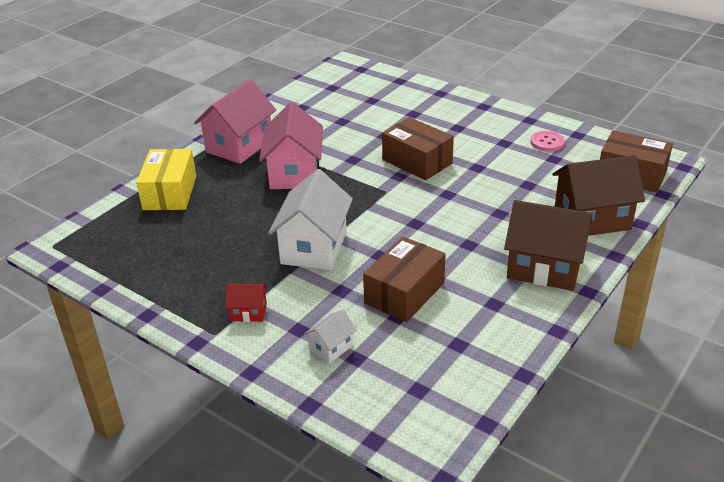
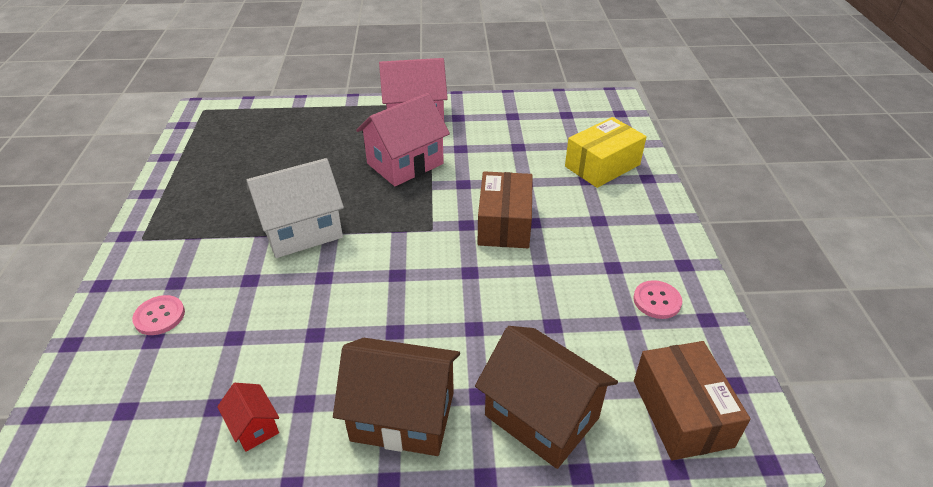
camera: 50 degrees right, 5 degrees up
(170, 192) = (315, 121): yellow box -> yellow box (602, 165)
(248, 312) = (182, 242): red house -> red house (254, 427)
(331, 347) = (159, 316): white house -> pink button
(404, 293) = (275, 324): brown box -> none
(544, 268) = (403, 416): brown house -> brown house turned 60 degrees counterclockwise

